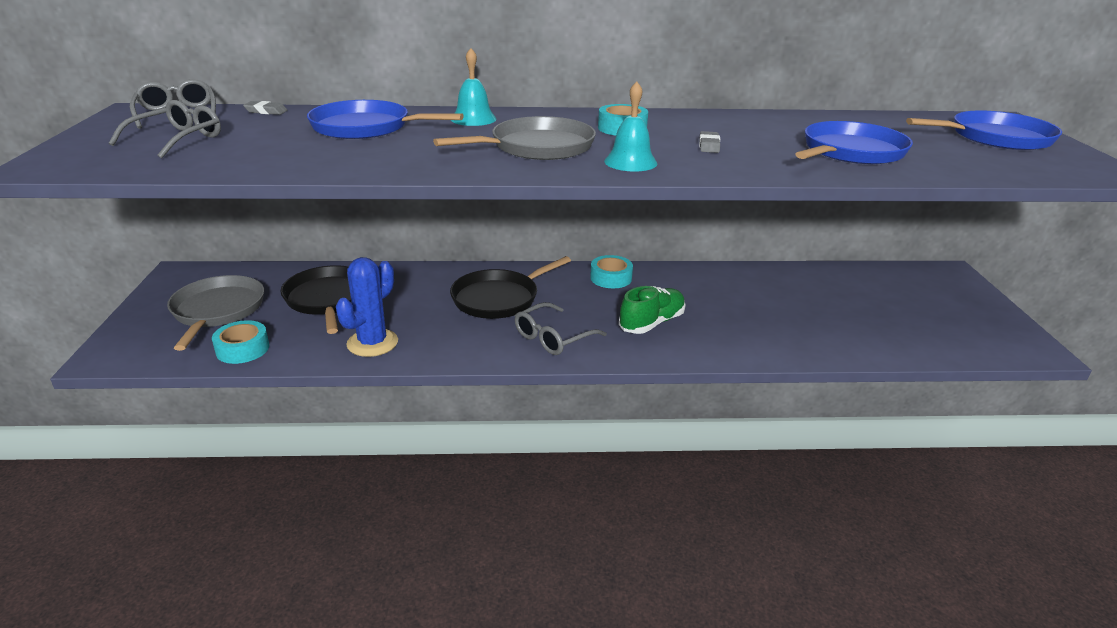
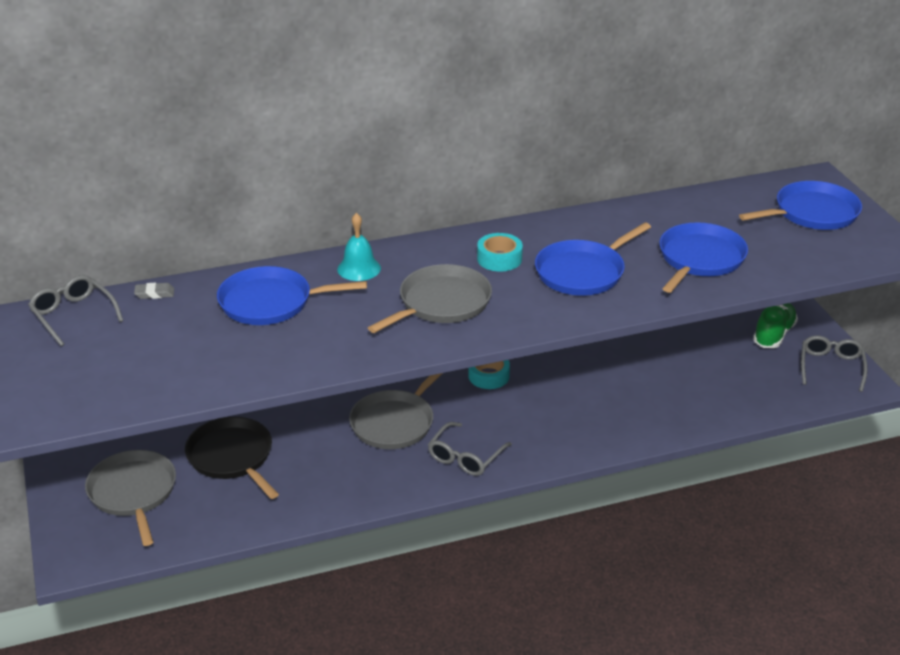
camera: 15 degrees left, 5 degrees up
(177, 140) = (115, 356): grey glasses -> grey glasses (831, 367)
(243, 349) = (191, 529): turquoise tape -> none
(372, 343) = (307, 497): blue cactus -> none
(499, 298) = (395, 422): black pan -> grey pan
(630, 162) = (528, 310): turquoise bell -> none
(651, 323) = (545, 422): green shoe -> green shoe (774, 335)
(709, 146) = (583, 272): grey eraser -> blue pan

